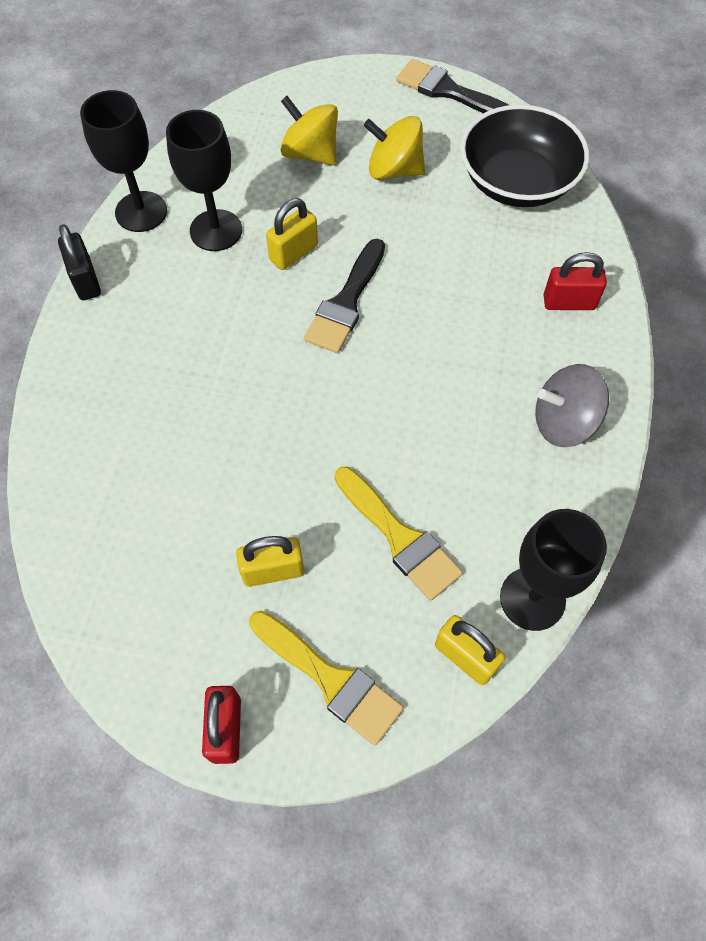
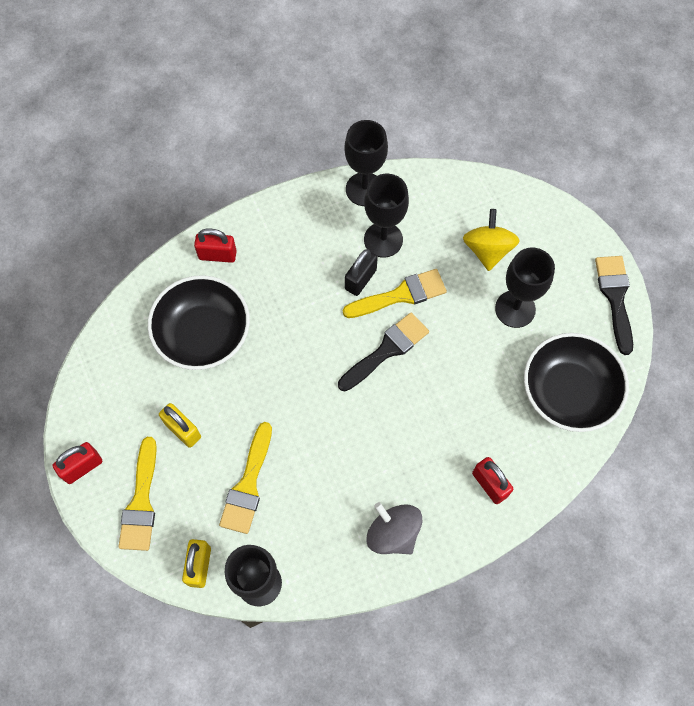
camera: 55 degrees right, 5 degrees up
(80, 397) = (217, 255): none -> red padlock
(86, 280) = (293, 198): black padlock -> black padlock (360, 279)
(167, 473) = (203, 334): none -> black bowl
(293, 253) = (400, 295): yellow padlock -> yellow brush
(346, 302) = (386, 350): black brush -> black brush turned 150 degrees clockwise
(394, 170) = (515, 309): yellow spinning top -> black goblet

